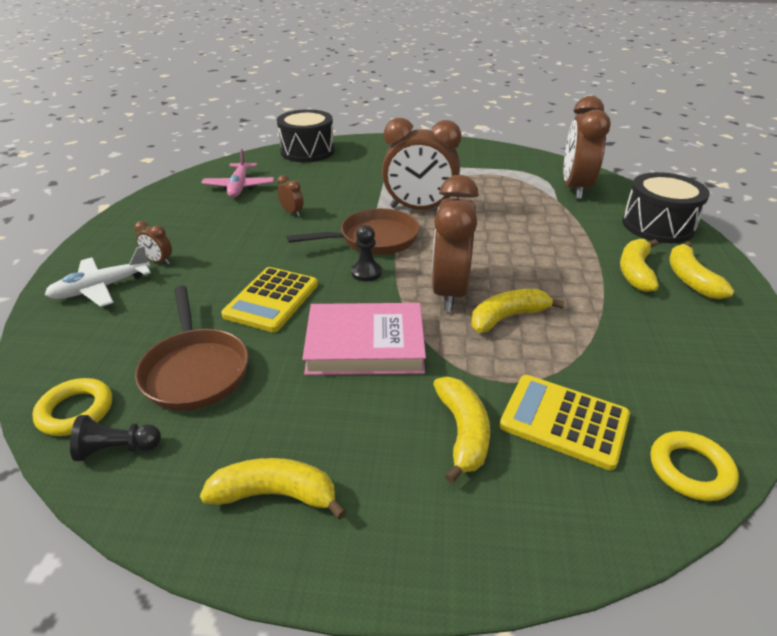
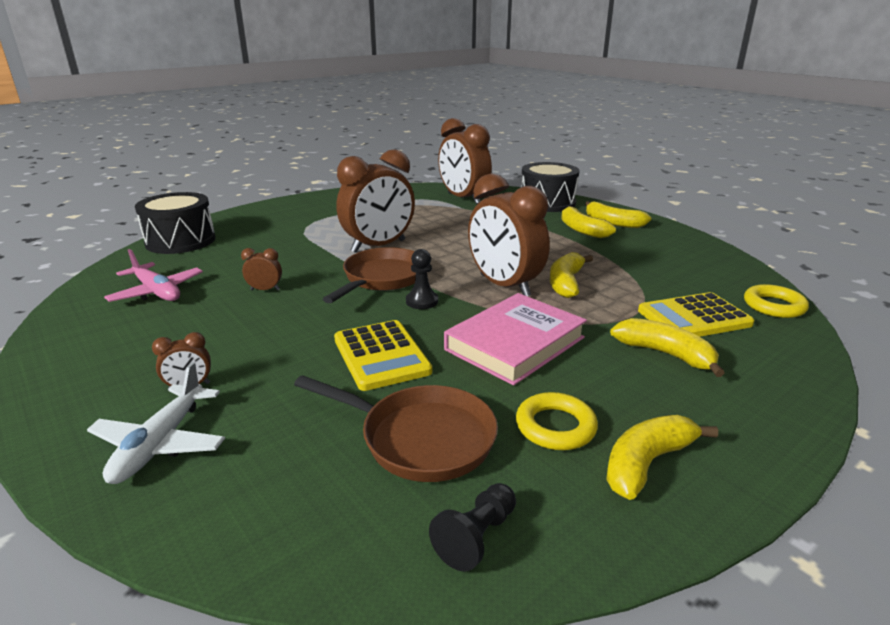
camera: 45 degrees left, 10 degrees down
(76, 411) = (369, 547): yellow ring -> yellow ring (555, 427)

